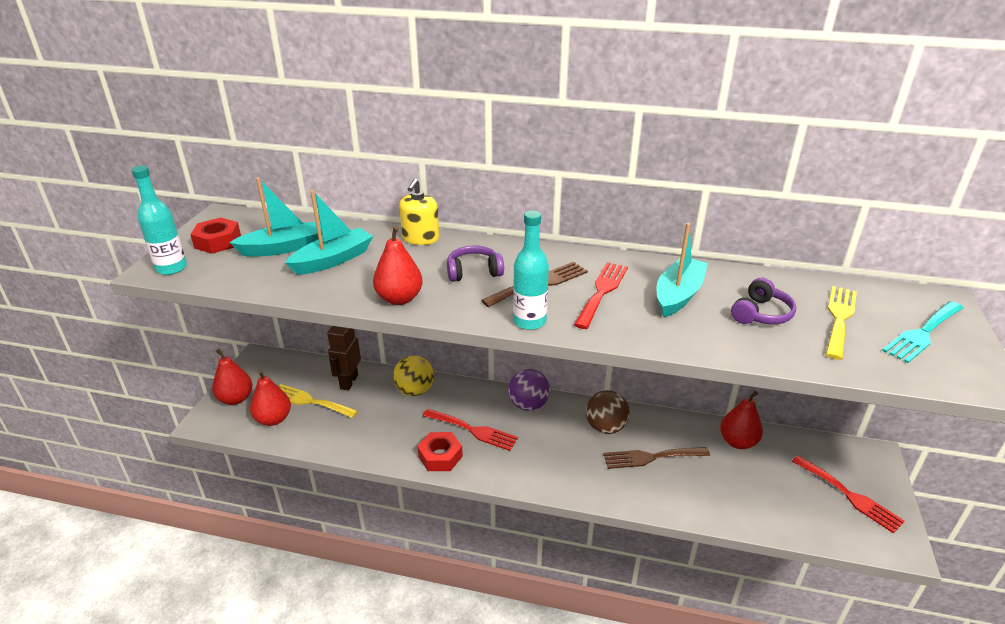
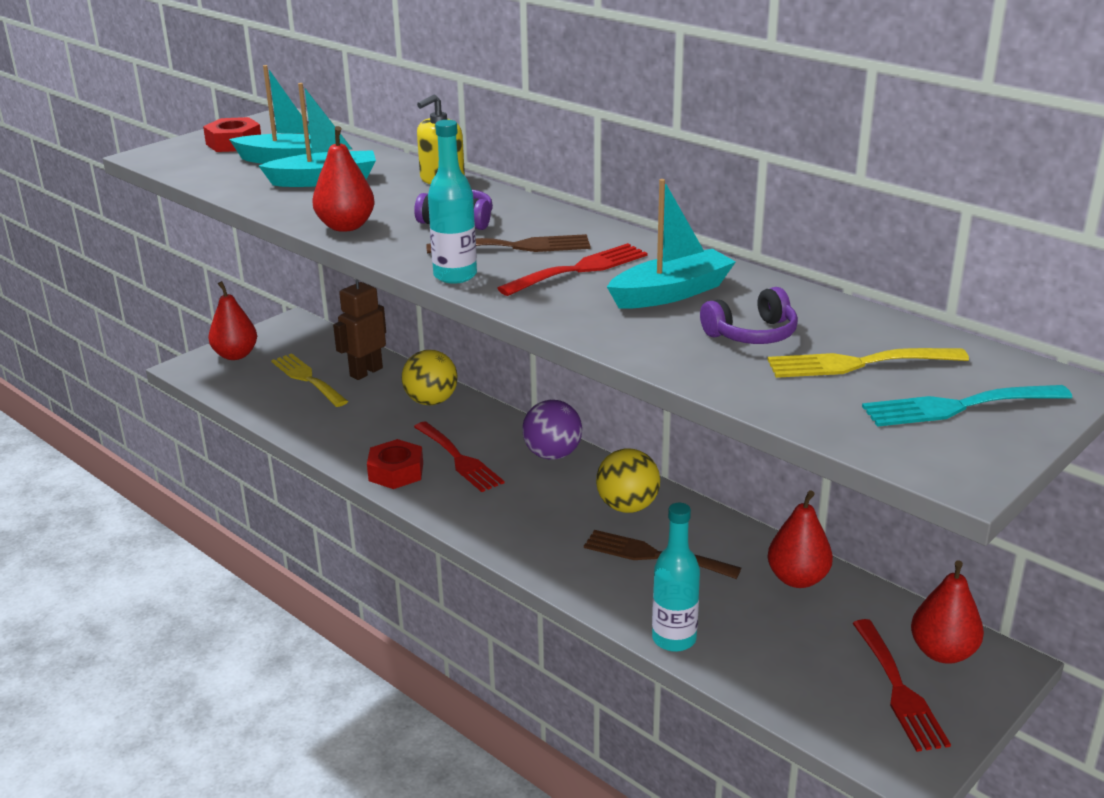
camera: 30 degrees right, 5 degrees down
(171, 268) = (166, 157): turquoise bottle -> turquoise bottle (674, 639)
(273, 419) = (255, 384): red pear -> red pear (942, 652)
(605, 427) = (627, 506): brown ball -> yellow ball
(839, 318) = (857, 364): yellow fork -> yellow fork turned 150 degrees counterclockwise

